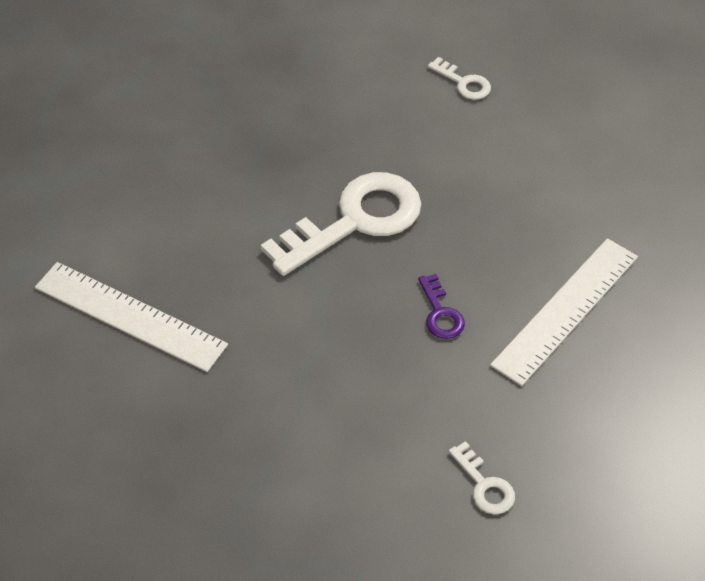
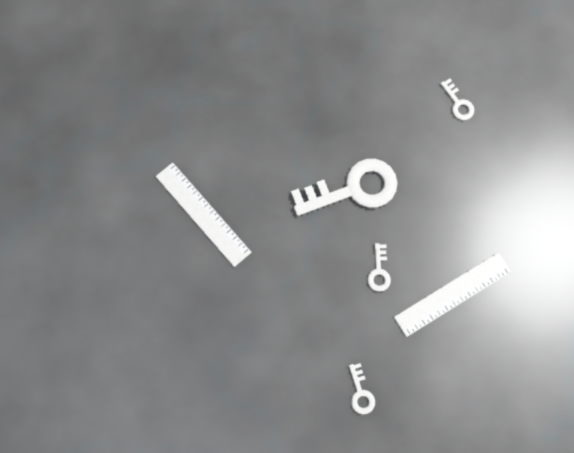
camera: 20 degrees right, 25 degrees up
(440, 313) = (379, 272): purple key -> white key

